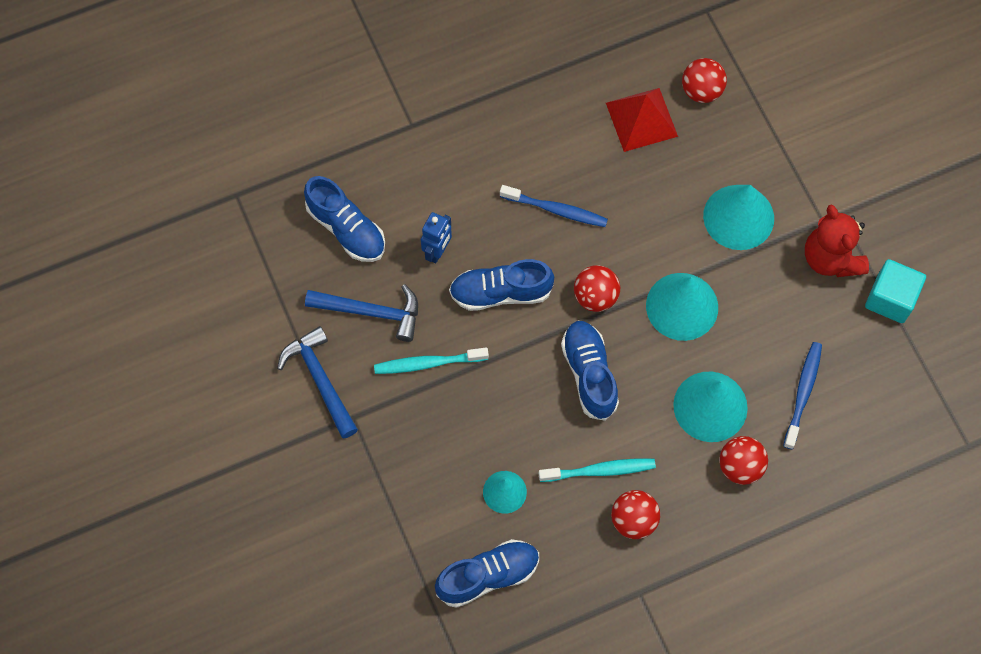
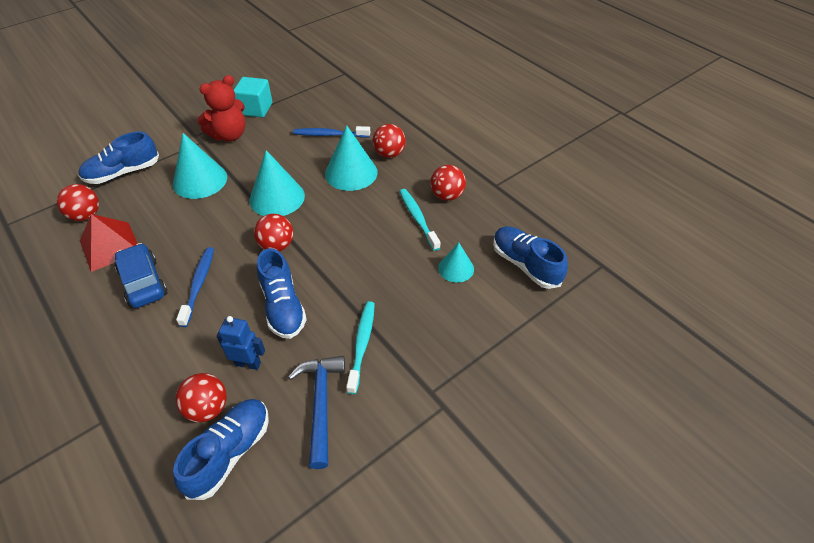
camera: 105 degrees left, 20 degrees down
(320, 380) = (402, 431): blue hammer -> none
(398, 212) = (207, 408): none -> red ball
(428, 363) = (362, 344): turquoise toothbrush -> turquoise toothbrush turned 150 degrees counterclockwise
(574, 155) = (143, 282): none -> blue car
(589, 374) = (343, 237): blue shoe -> blue shoe (123, 173)

